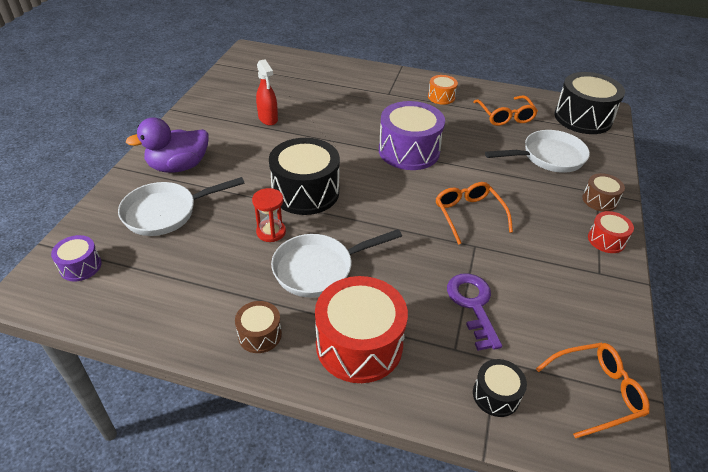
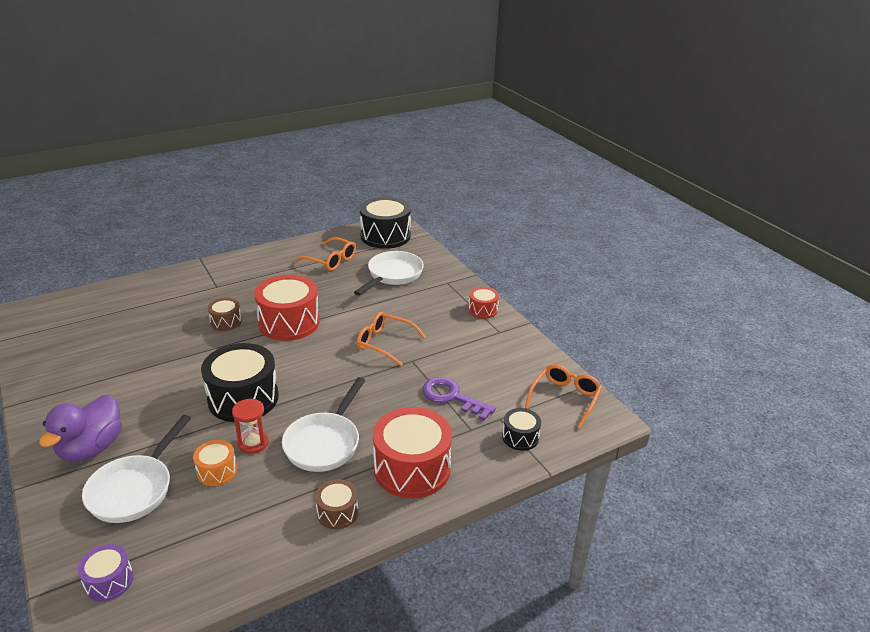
camera: 45 degrees left, 10 degrees down
(268, 119) = (129, 362): red spray bottle -> none
(409, 151) = (289, 322): purple drum -> red drum
(441, 97) = (265, 268): orange drum -> orange drum (217, 471)
(599, 200) = (453, 287): brown drum -> brown drum (226, 322)

